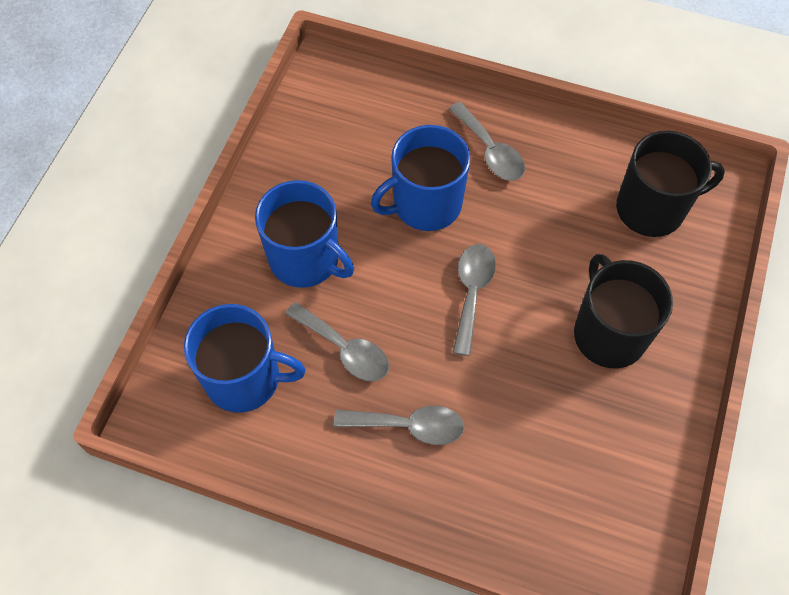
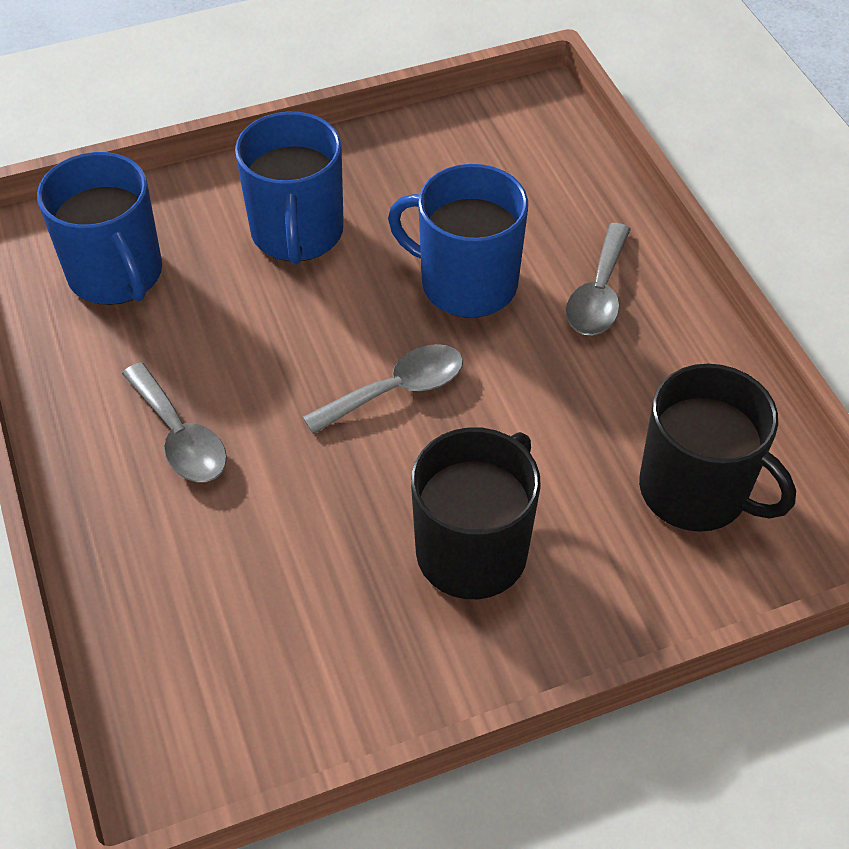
camera: 50 degrees right, 10 degrees down
(345, 349) = (222, 328): grey spoon -> none

